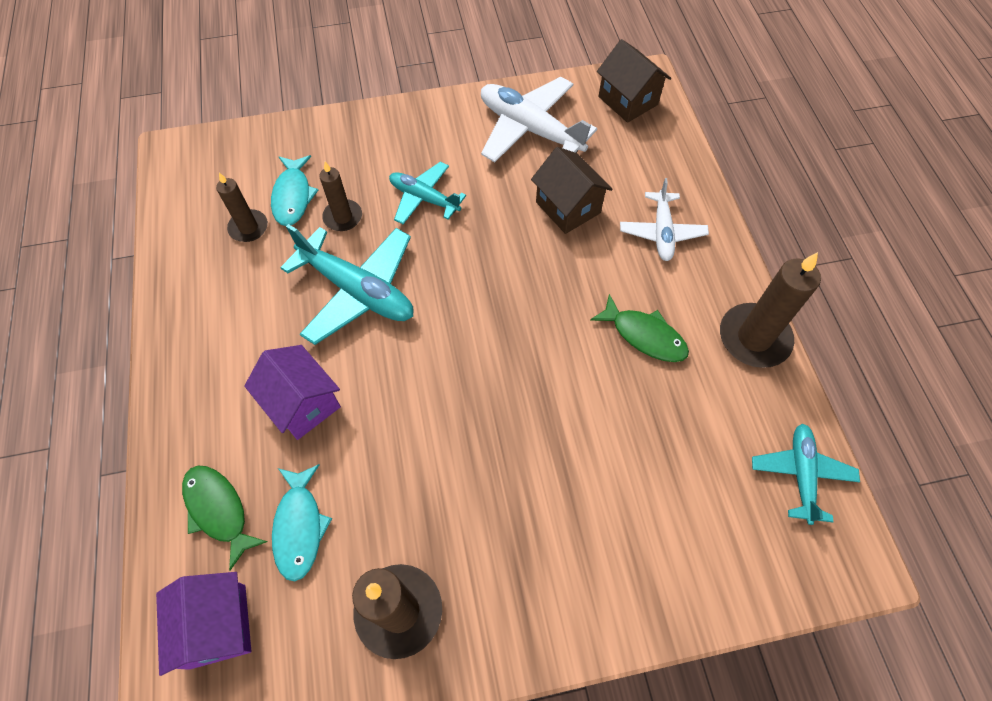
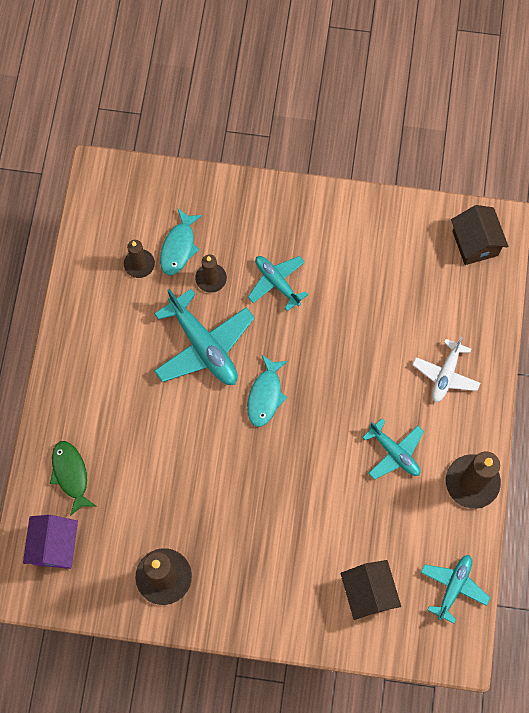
camera: 20 degrees right, 10 degrees up
(299, 527) = (118, 503): turquoise fish -> turquoise fish (265, 395)
(303, 403) = (142, 420): purple house -> none
(530, 129) = (383, 245): white plane -> none
(568, 207) = (383, 328): brown house -> brown house (368, 593)
(644, 335) = (394, 453): green fish -> turquoise plane

